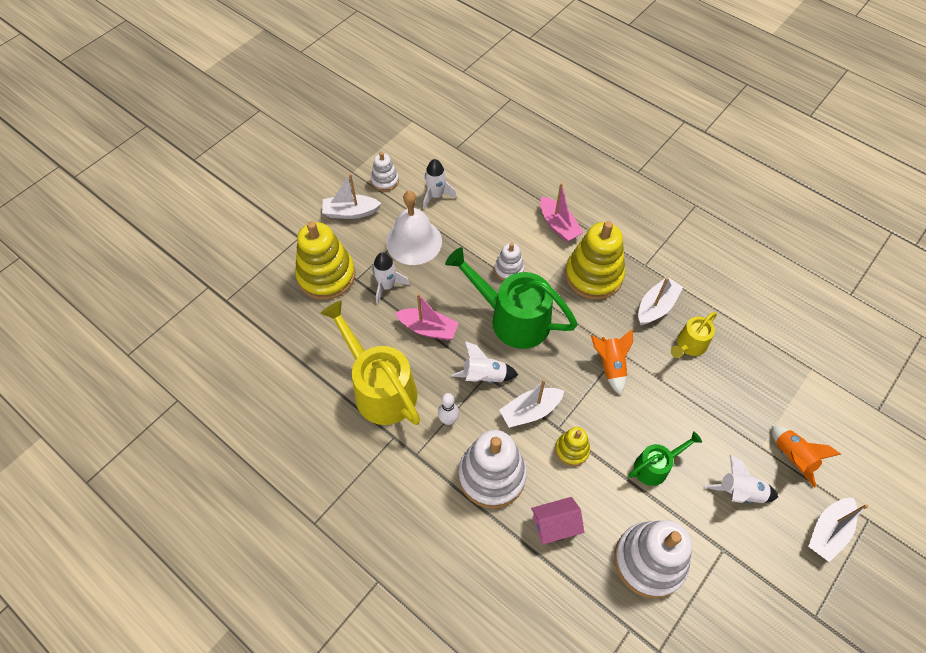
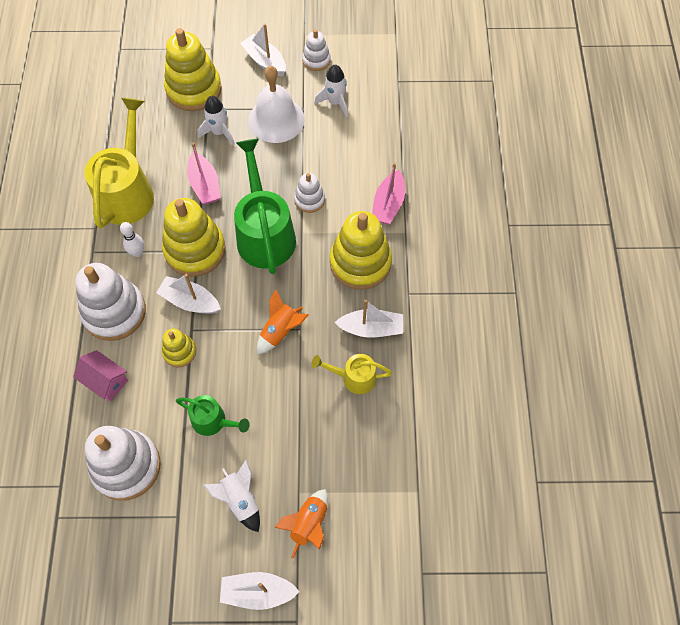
camera: 50 degrees right, 5 degrees up
(484, 376) = (195, 250): white rocket -> yellow stacking toy

